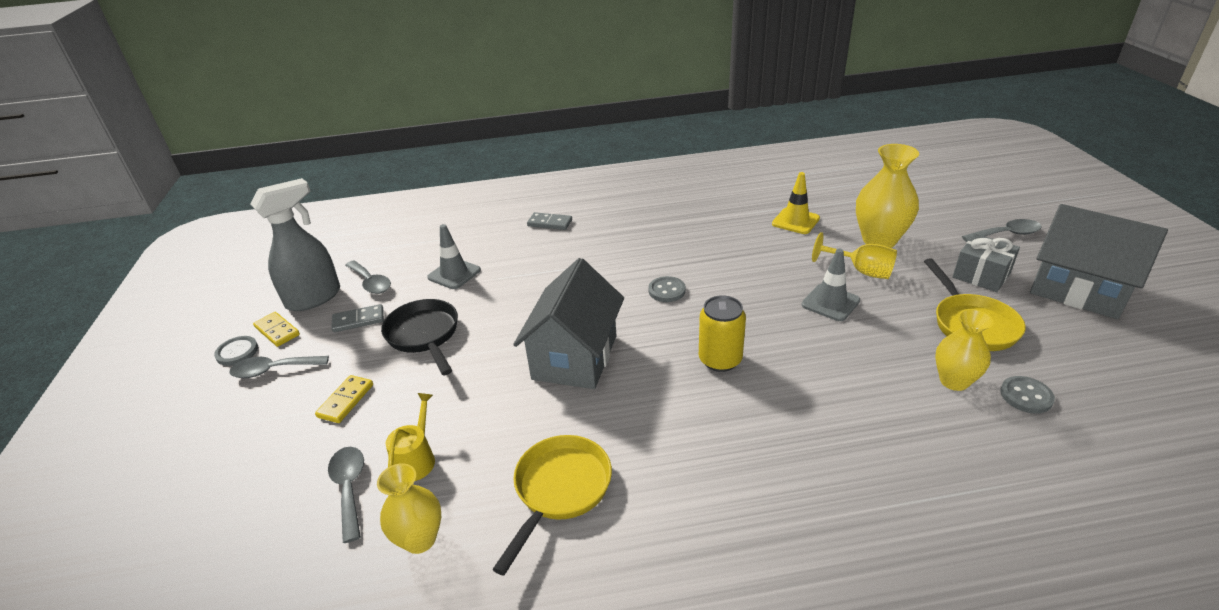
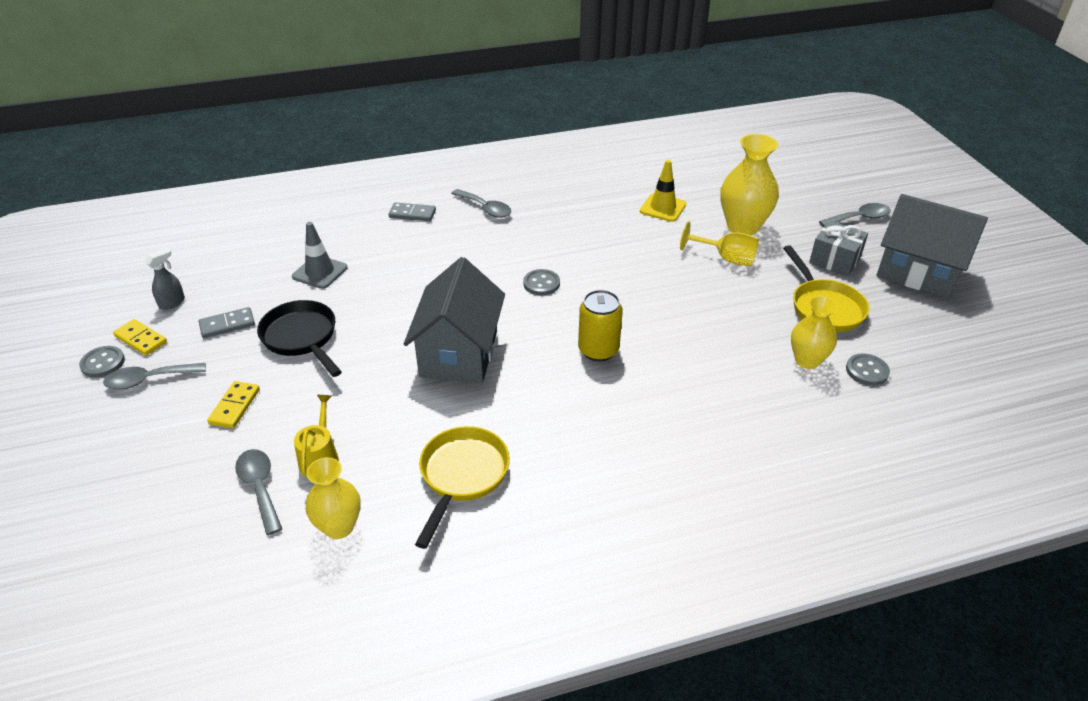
camera: 10 degrees left, 5 degrees up
(314, 298) = (172, 303): grey spray bottle -> grey spray bottle, size x0.46
(370, 283) = (230, 284): grey spoon -> grey spoon (485, 208)
(830, 303) = (698, 291): grey traffic cone -> none

